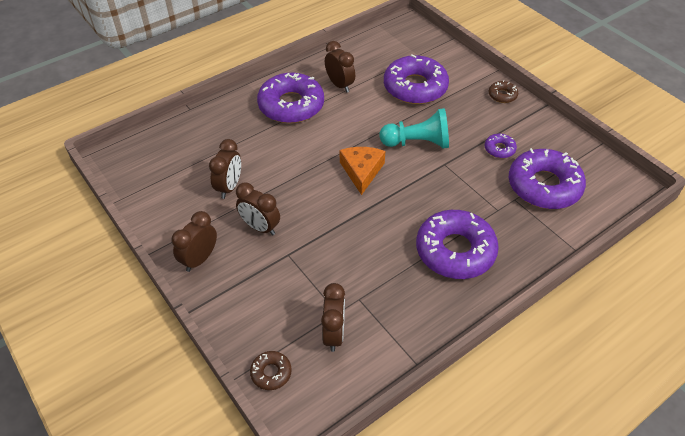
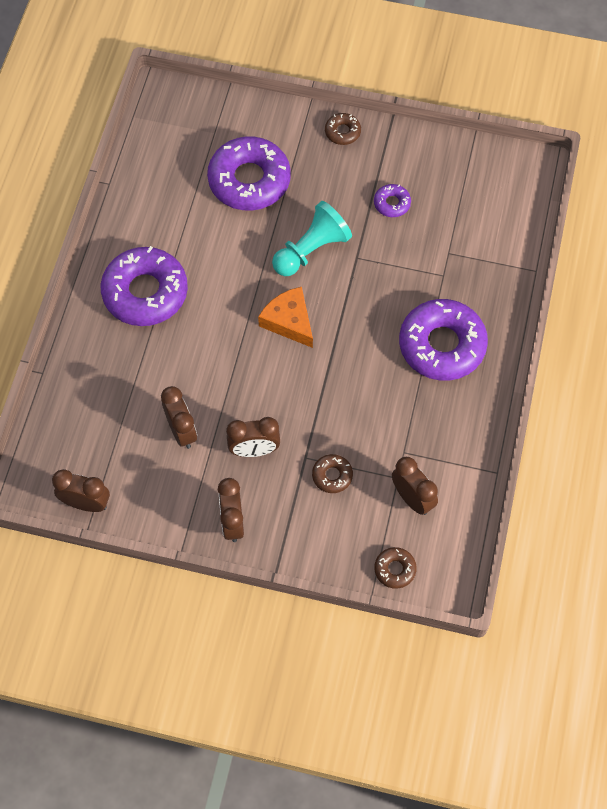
camera: 40 degrees left, 15 degrees up
(293, 278) = (332, 475): none -> brown donut
(340, 85) = (170, 230): brown clock -> brown clock (86, 503)
(544, 186) = (462, 219): purple donut -> none

